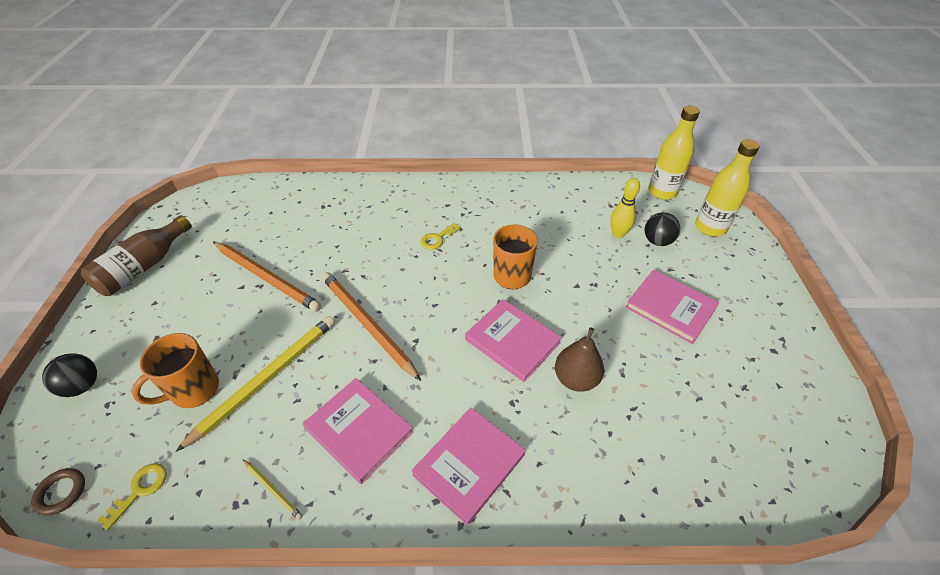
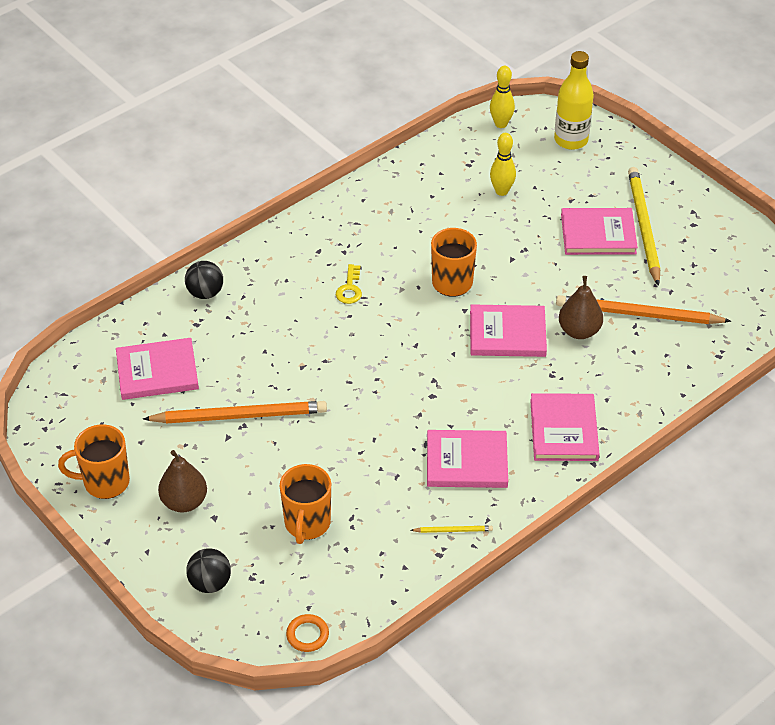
camera: 40 degrees left, 0 degrees up
(61, 492) = (307, 635): brown ring -> orange ring
(140, 490) = (362, 594): yellow key -> none
(144, 267) = (105, 482): brown bottle -> orange mug
(158, 312) = (184, 502): none -> brown pear
(265, 220) = (157, 372): none -> pink book
(267, 378) = (353, 479): yellow pencil -> yellow pencil (643, 227)
(367, 324) = (380, 394): orange pencil -> orange pencil (638, 314)
(657, 241) = (539, 179): black ball -> black ball (205, 293)
(662, 192) = (501, 124): yellow bottle -> yellow bowling pin

